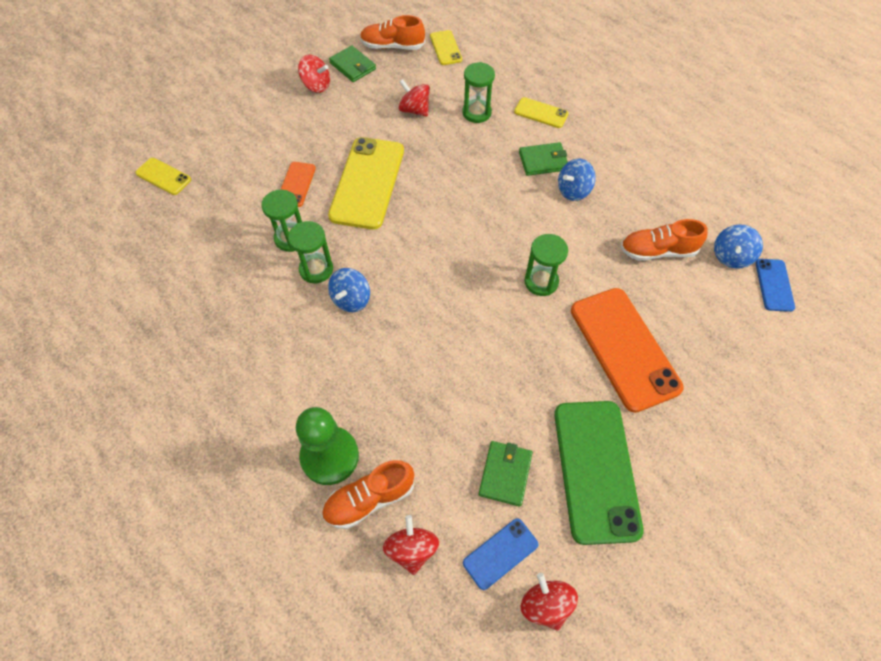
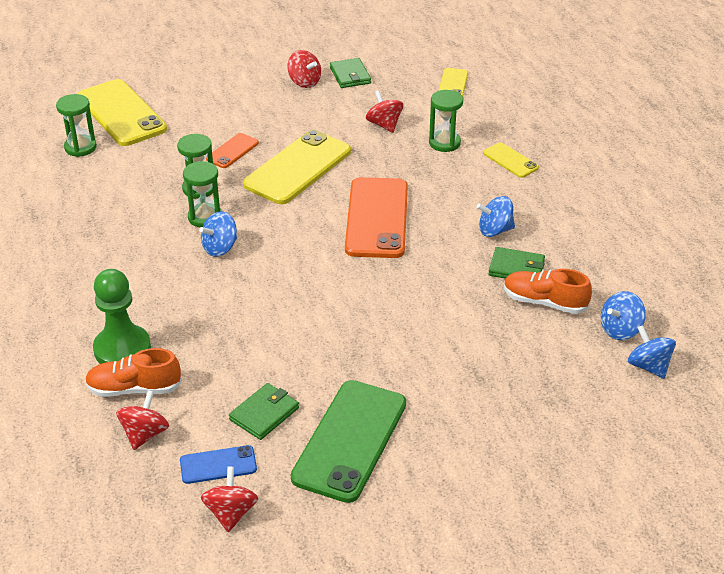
camera: 25 degrees right, 20 degrees down
(163, 176) = (121, 113): yellow phone -> yellow phone, size x2.03
(392, 46) = (400, 70): orange shoe -> none
(541, 282) = (406, 289): green hourglass -> green hourglass (80, 147)
(543, 161) = (482, 199): green wallet -> green wallet (516, 268)
(624, 348) = (449, 364): orange phone -> orange phone (377, 218)
(774, 285) = (648, 366): blue phone -> blue spinning top

